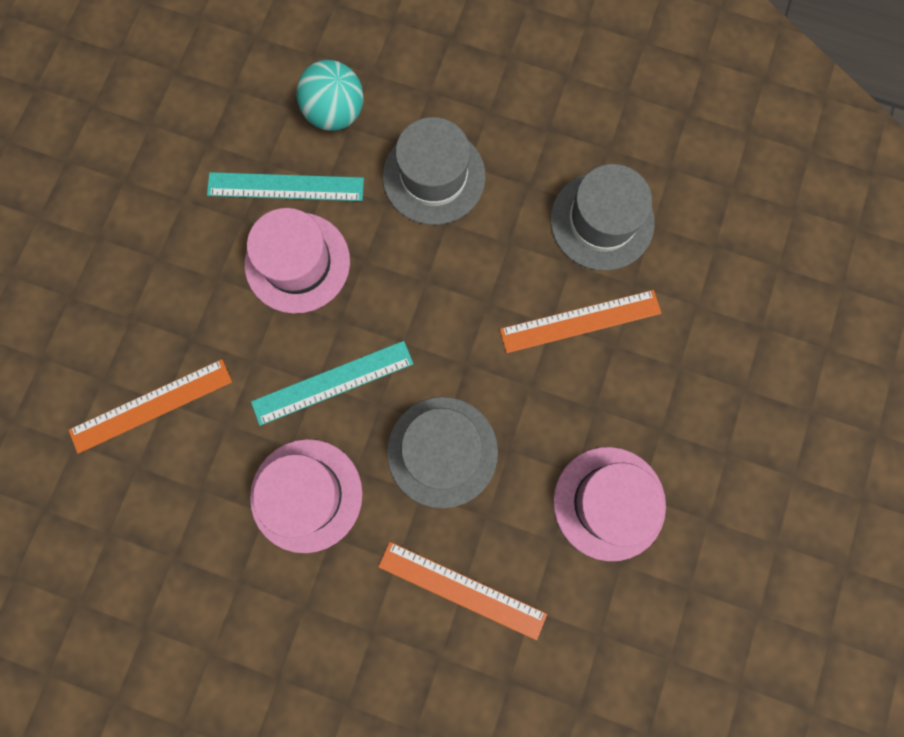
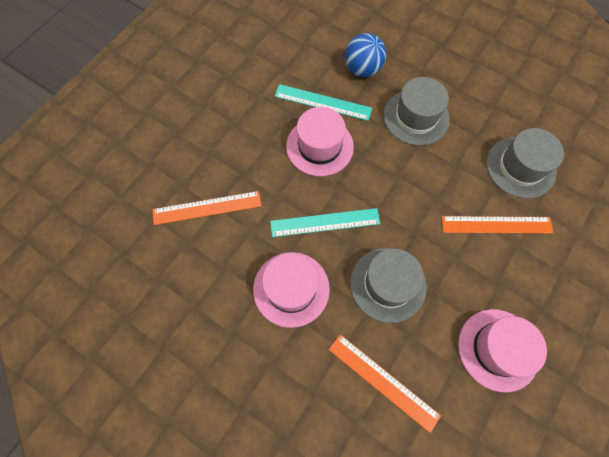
camera: 15 degrees right, 10 degrees down
(335, 113) = (362, 69): turquoise ball -> blue ball

